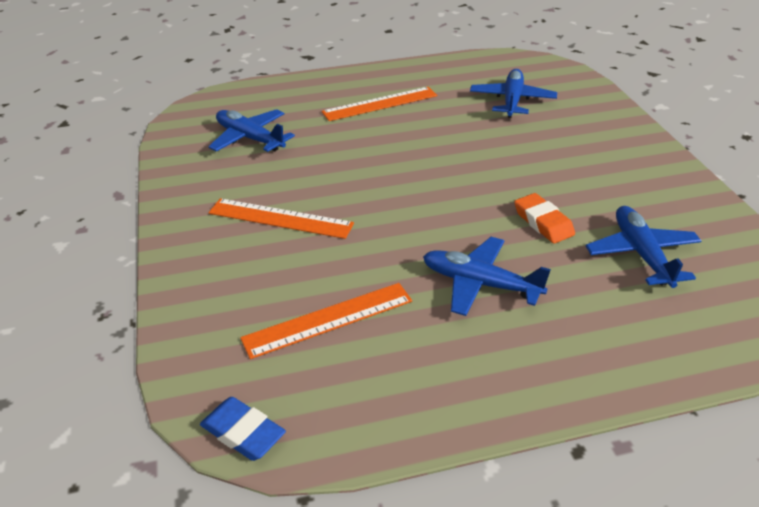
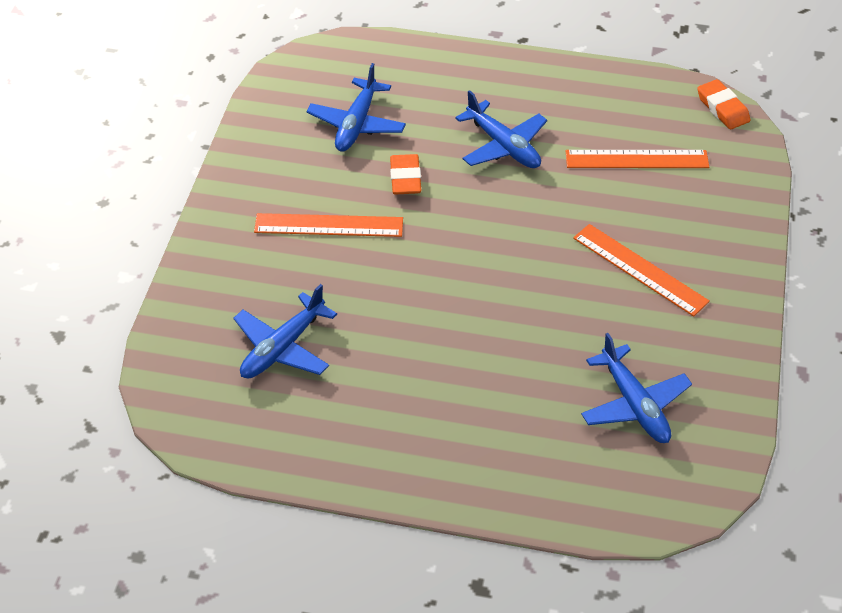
camera: 155 degrees left, 10 degrees up
(243, 433) = (722, 108): blue eraser -> orange eraser
(380, 104) = (444, 408): orange ruler -> orange ruler (328, 225)

